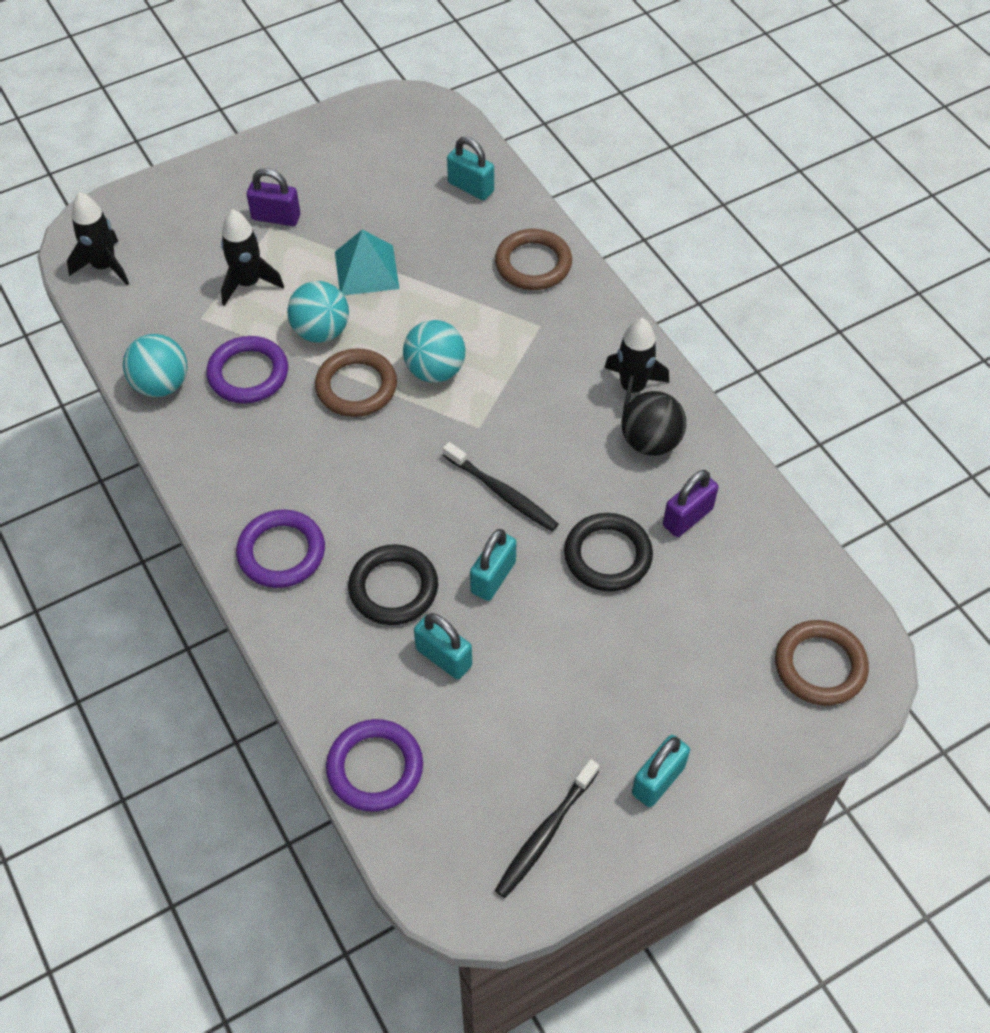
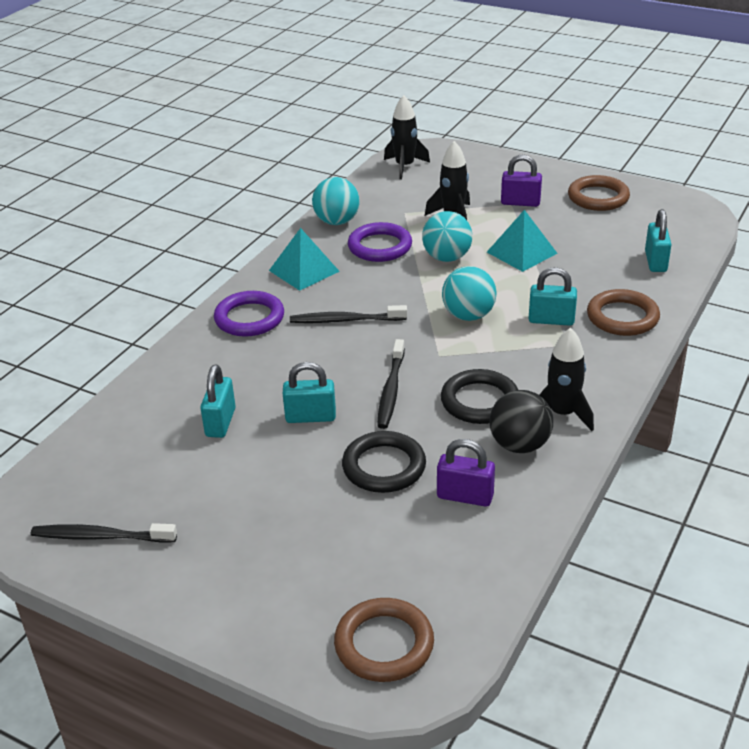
camera: 60 degrees right, 20 degrees down
(233, 461) = (304, 270): none -> turquoise pyramid
(276, 217) = (520, 202): purple padlock -> purple padlock turned 60 degrees counterclockwise
(356, 387) = (416, 290): brown ring -> brown ring (598, 197)
(357, 471) = (345, 320): none -> black toothbrush
(375, 768) = (105, 429): purple ring -> none
(393, 588) = (261, 376): black ring -> black ring (479, 401)
(658, 780) = (190, 582): turquoise padlock -> turquoise padlock (551, 320)

